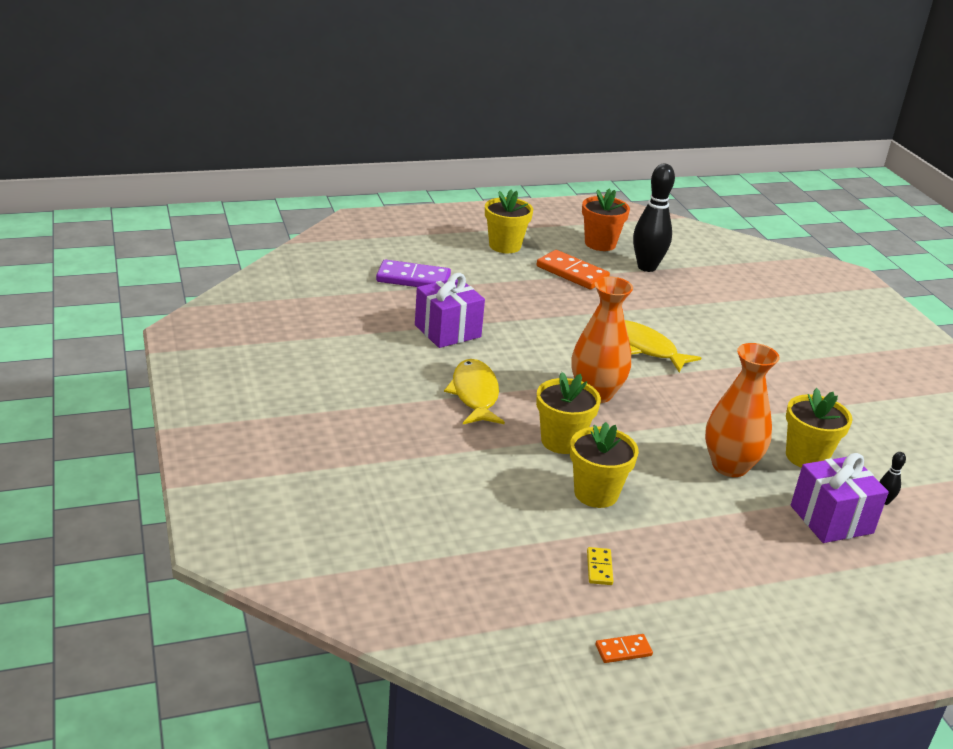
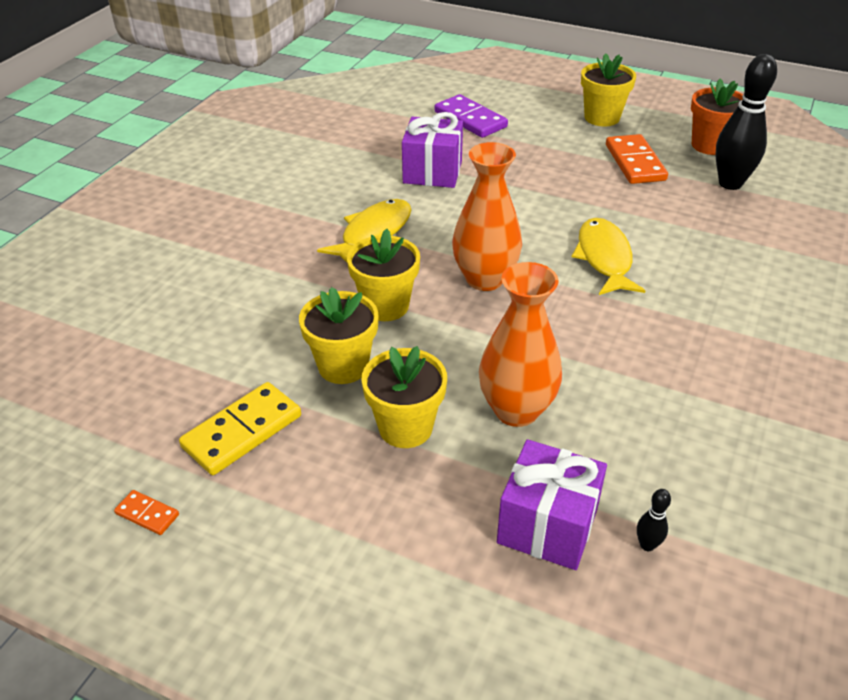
camera: 45 degrees right, 10 degrees up
(599, 568) = (242, 431): yellow domino -> yellow domino, size x2.06
(806, 457) = (622, 446): yellow flower pot -> yellow flower pot (405, 427)

